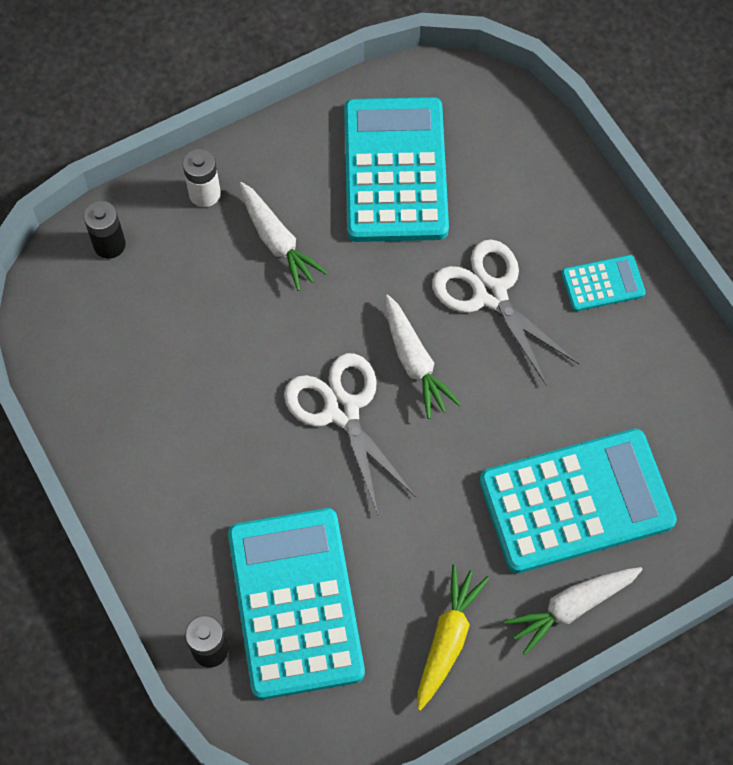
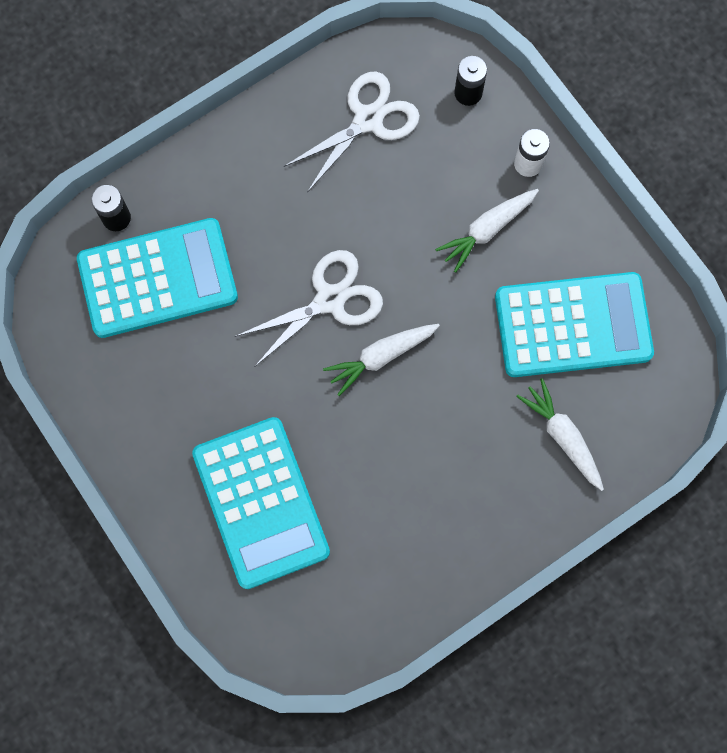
camera: 85 degrees right, 10 degrees up
(447, 639) = (133, 401): yellow carrot -> none
(490, 294) = (454, 418): white scissors -> white scissors (368, 120)
(571, 607) = (166, 502): white carrot -> white carrot (562, 436)
(602, 283) = (476, 520): turquoise calculator -> none

